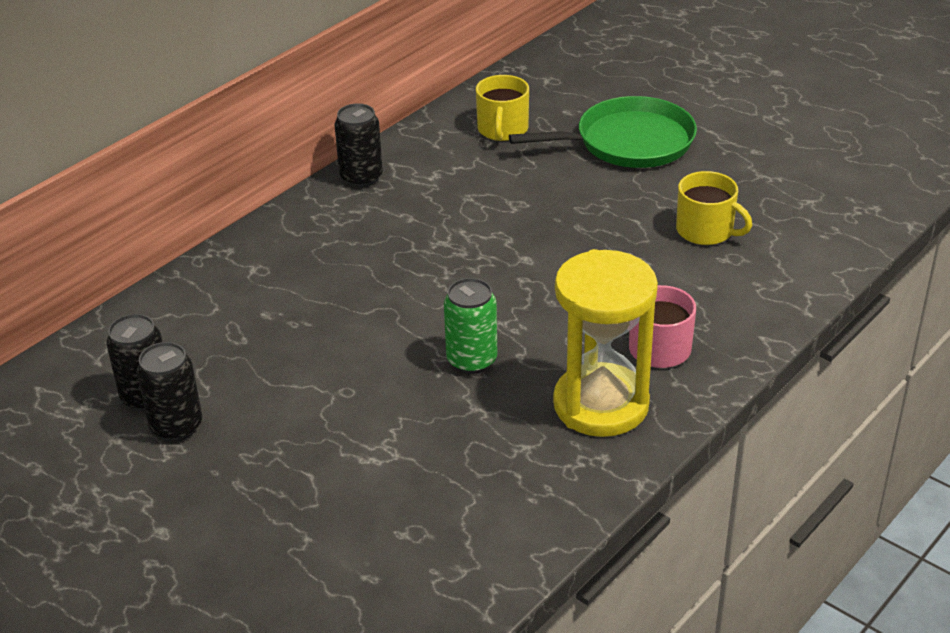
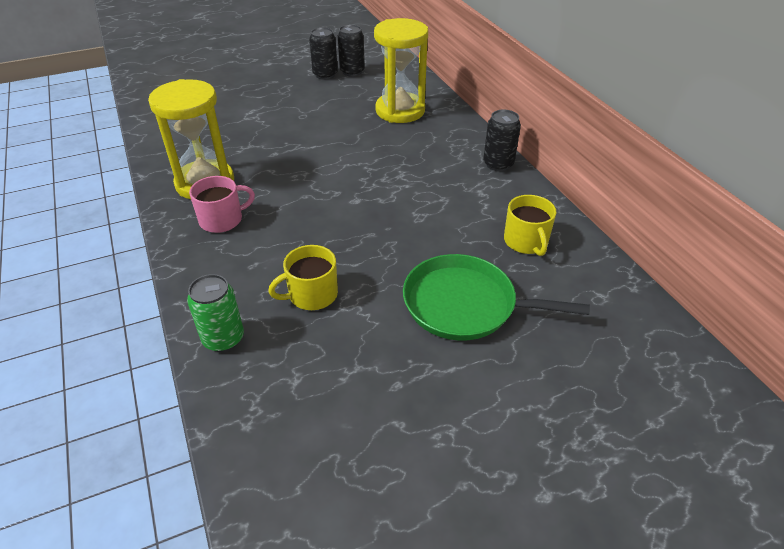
camera: 115 degrees right, 5 degrees up
(266, 295) = (400, 111): none -> yellow hourglass
(472, 360) = (285, 154): green can -> green can (223, 339)
(502, 130) = (526, 242): yellow mug -> yellow mug turned 135 degrees counterclockwise
(628, 142) = (465, 304): green pan -> green pan turned 90 degrees clockwise

